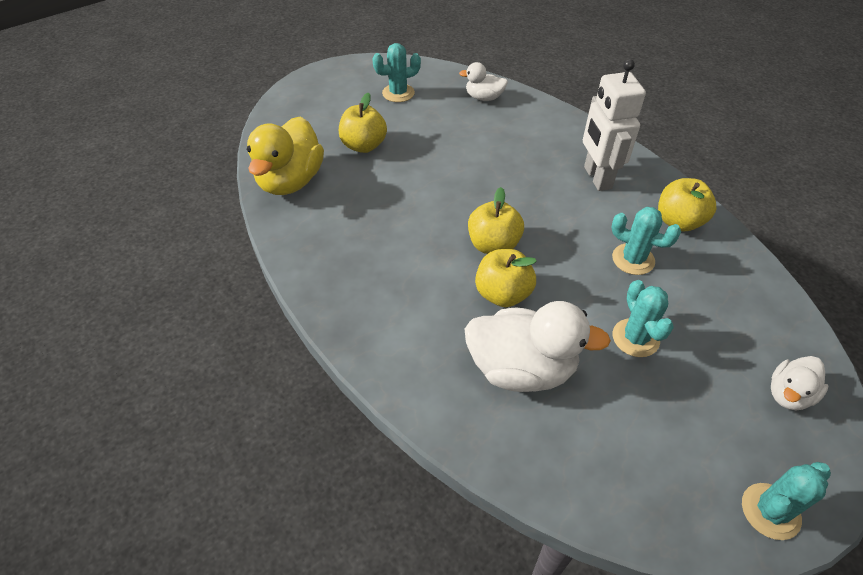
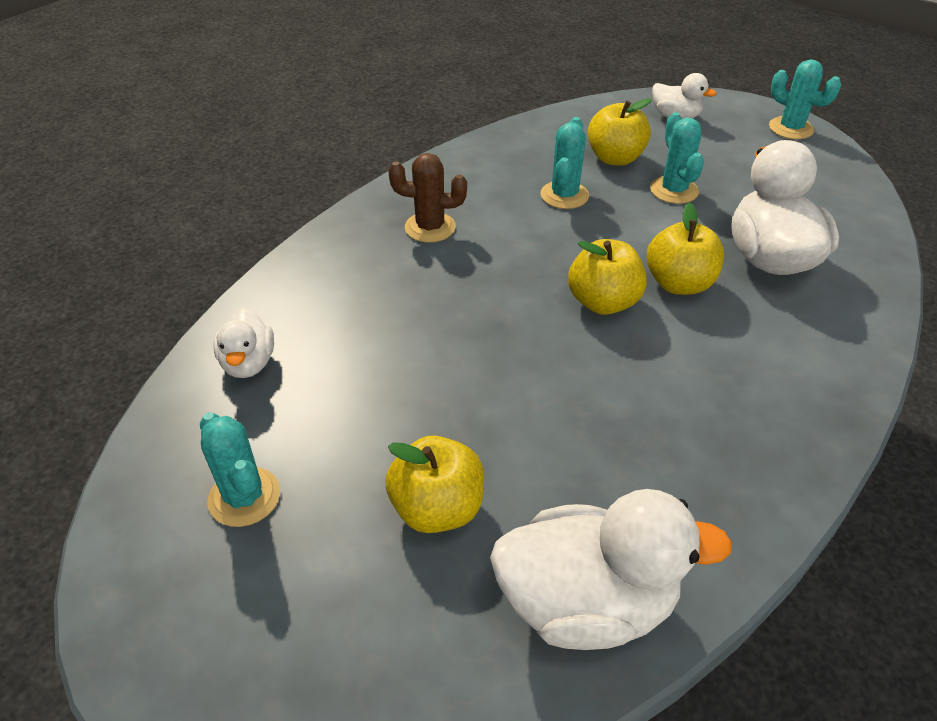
camera: 105 degrees left, 5 degrees down
(290, 181) = (586, 602): yellow duck -> white duck
(597, 178) = (430, 227): white robot -> brown cactus
(635, 338) = (673, 190): turquoise cactus -> turquoise cactus turned 75 degrees counterclockwise
(678, 221) = (486, 168): yellow apple -> yellow apple (615, 158)

